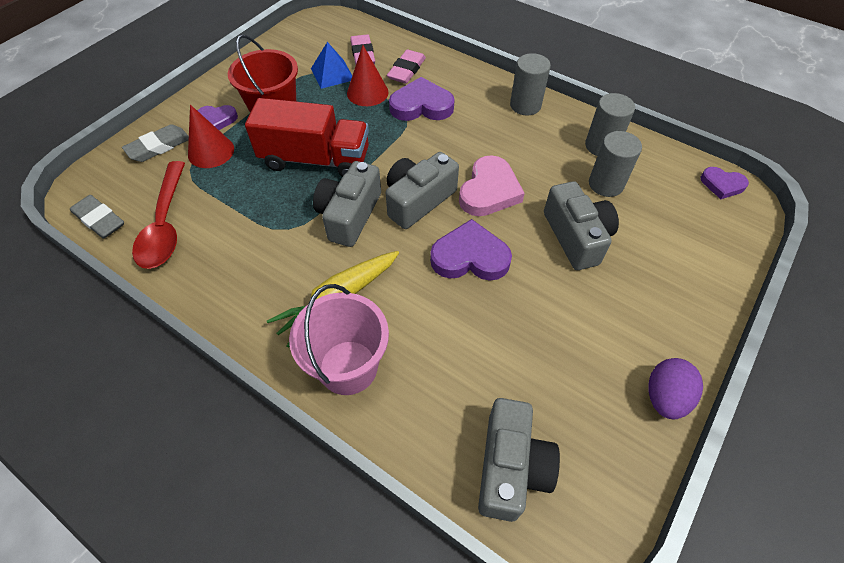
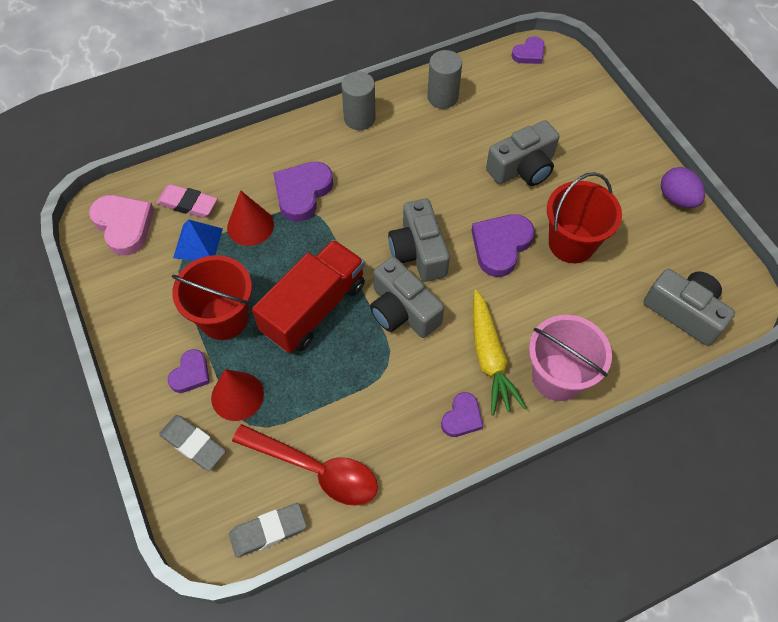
camera: 60 degrees left, 5 degrees up
(158, 147) = (193, 444): grey eraser -> grey eraser turned 45 degrees counterclockwise
(261, 304) = (462, 417): none -> purple heart
(406, 70) = (242, 180): pink eraser -> none
(489, 191) = (441, 197): pink heart -> pink heart (124, 225)
(519, 315) = (571, 243): none -> red bucket
(576, 237) = (523, 168): grey camera -> grey camera turned 135 degrees clockwise
(606, 184) = (484, 119): grey cylinder -> none

